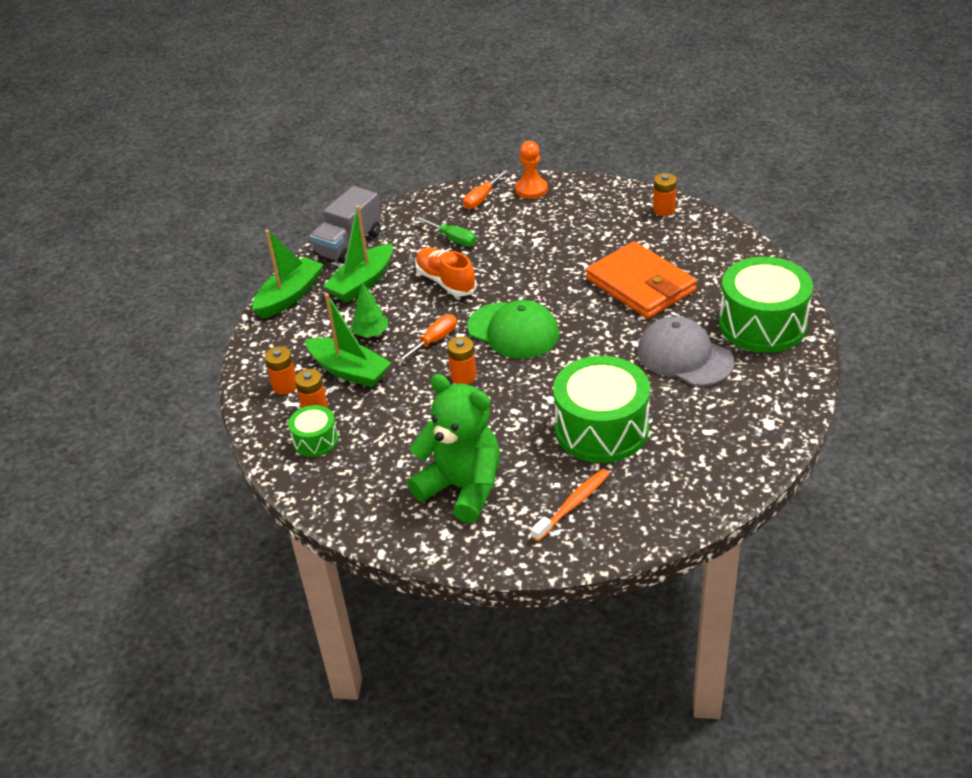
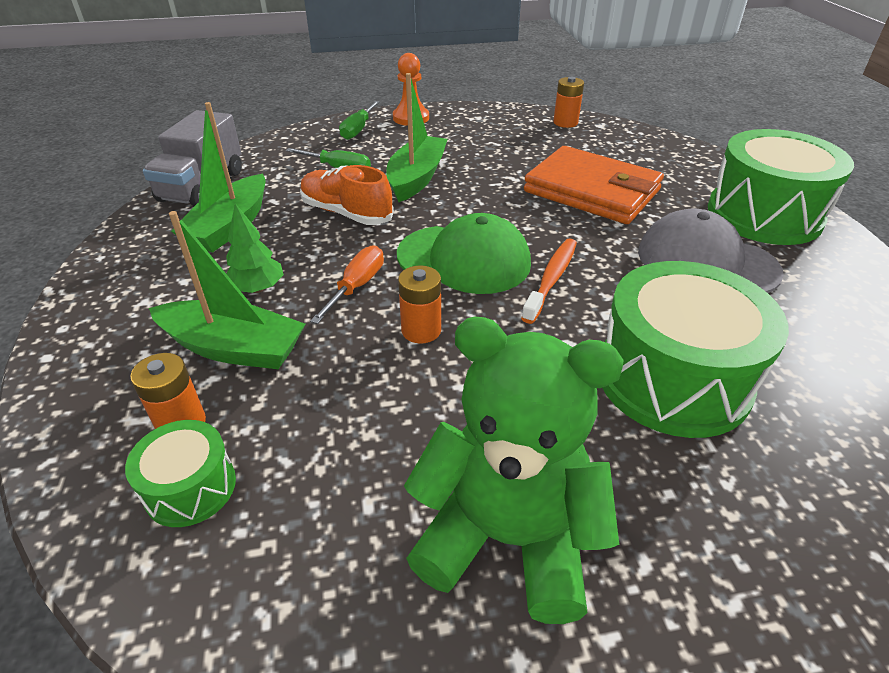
camera: 20 degrees left, 0 degrees up
(285, 386) = (121, 390): orange battery -> none
(289, 296) = (121, 255): green boat -> green boat (416, 178)
(482, 198) = (358, 129): orange screwdriver -> green screwdriver
(573, 505) = (725, 532): orange toothbrush -> orange toothbrush (551, 279)

